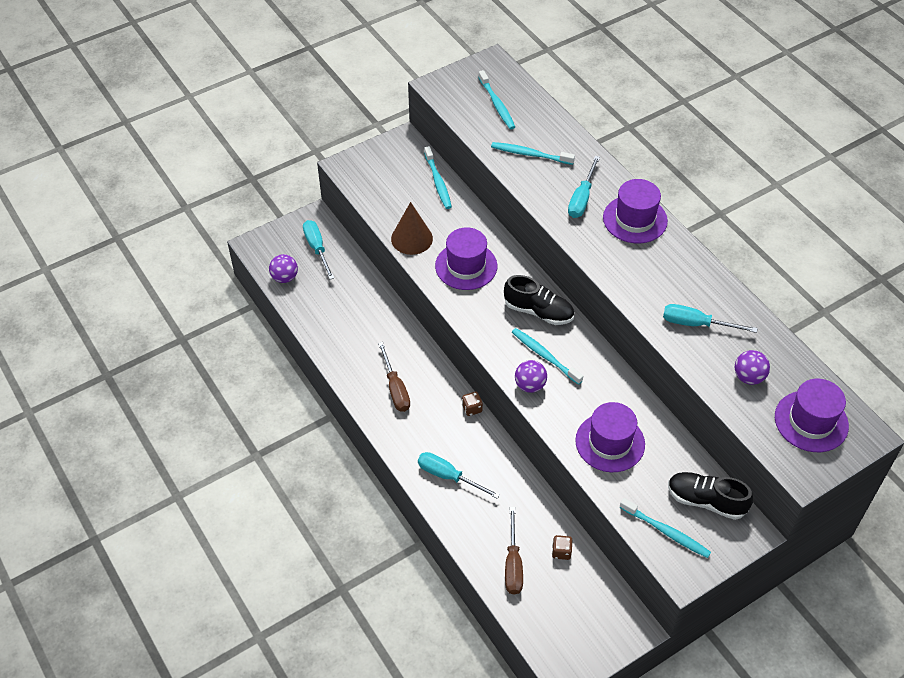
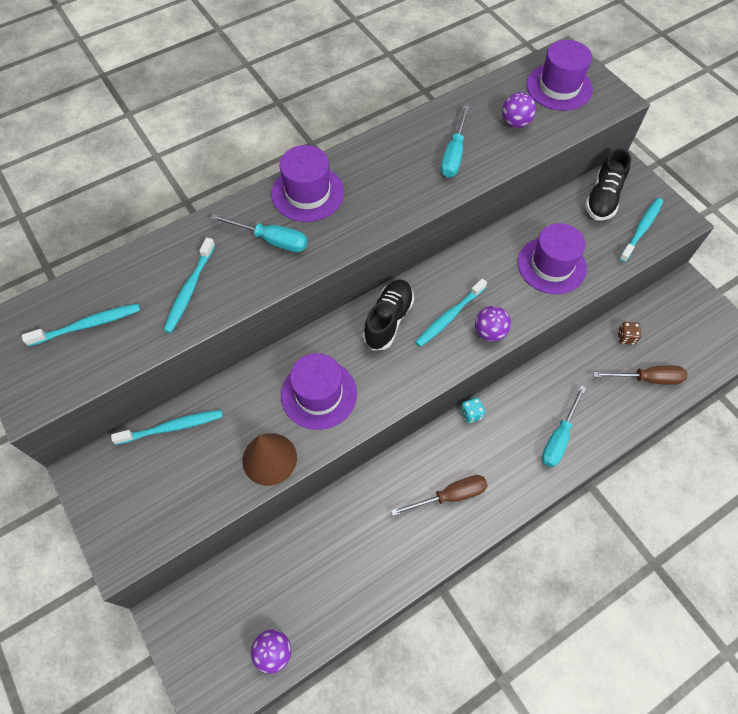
camera: 90 degrees left, 10 degrees up
(317, 248) = (224, 608): turquoise screwdriver -> none
(472, 408) = (471, 414): brown dice -> turquoise dice

